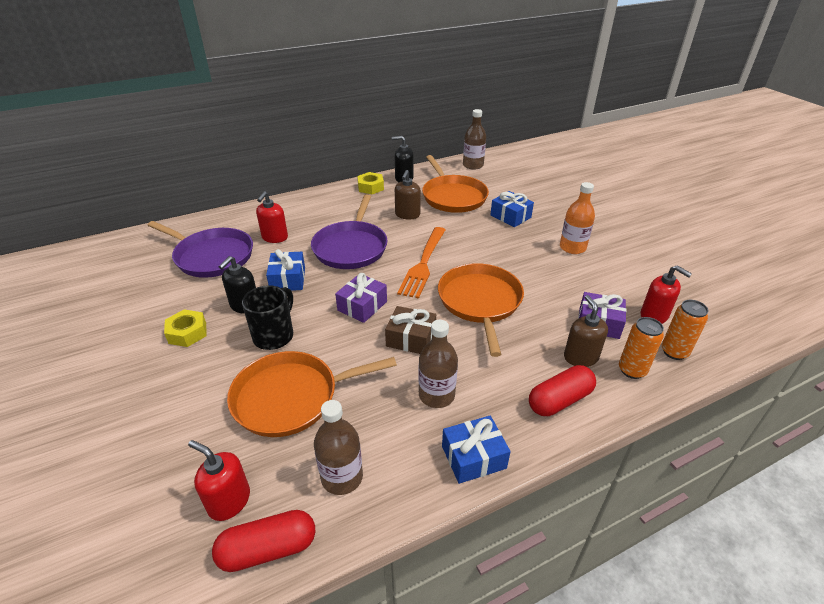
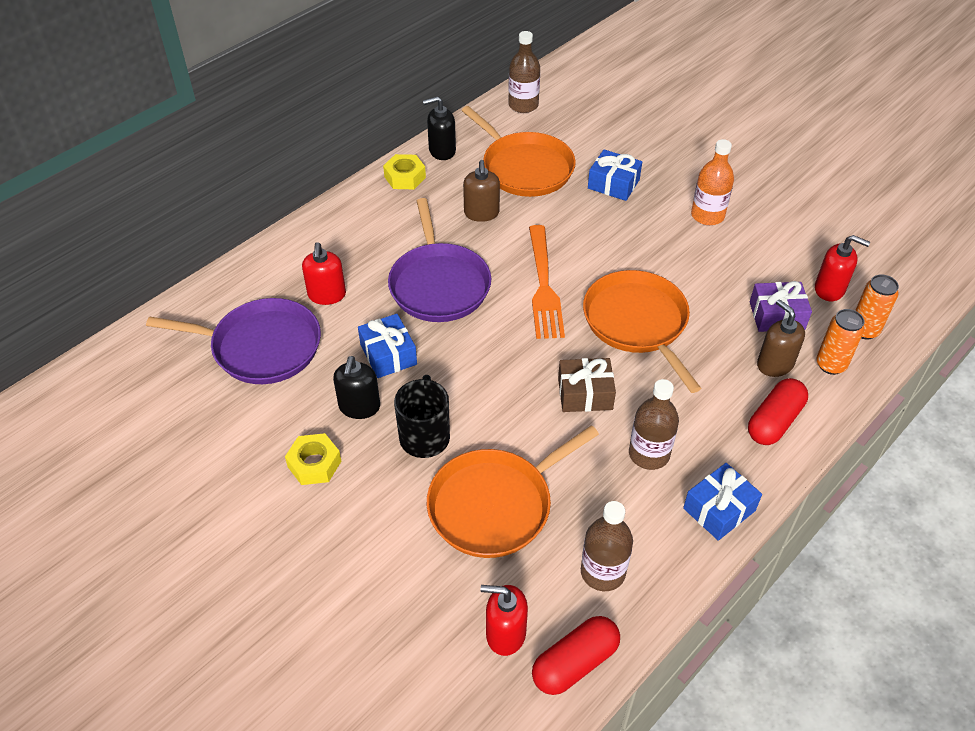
camera: 20 degrees left, 10 degrees up
(362, 306) = (504, 366): purple gift -> none

